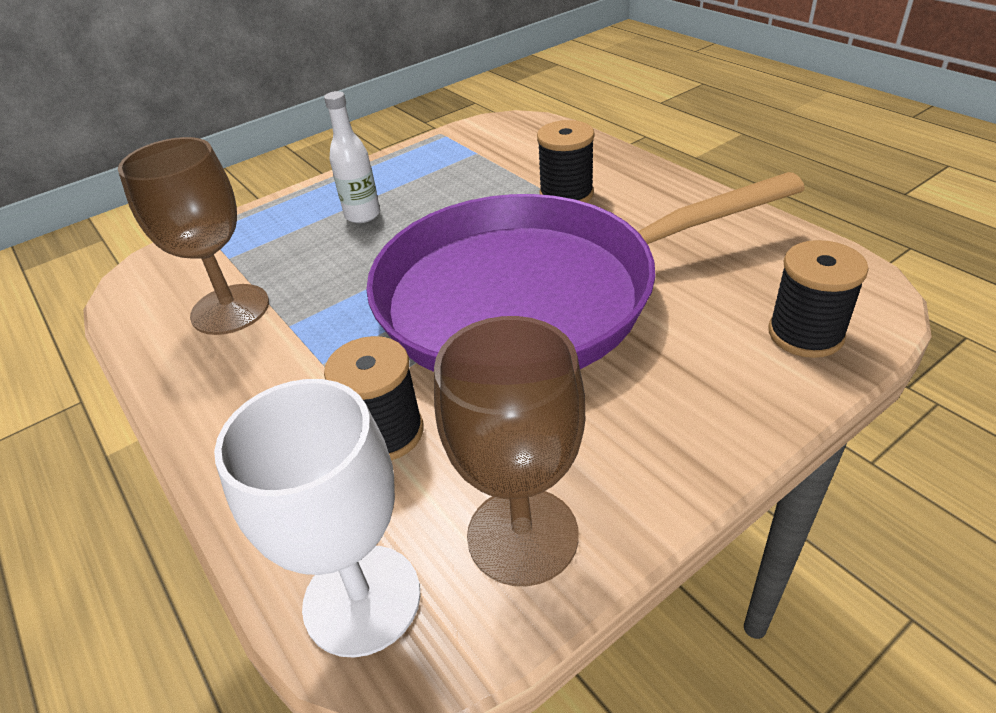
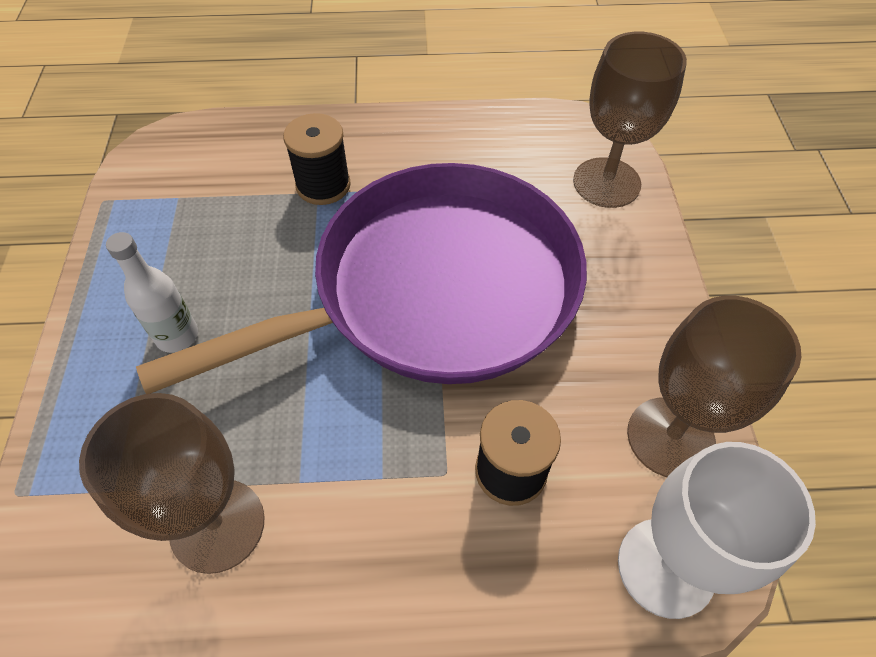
camera: 60 degrees left, 15 degrees up
(530, 297) = (434, 289): purple pan -> purple pan turned 135 degrees counterclockwise
(805, 334) = (606, 183): black spool -> brown goblet

